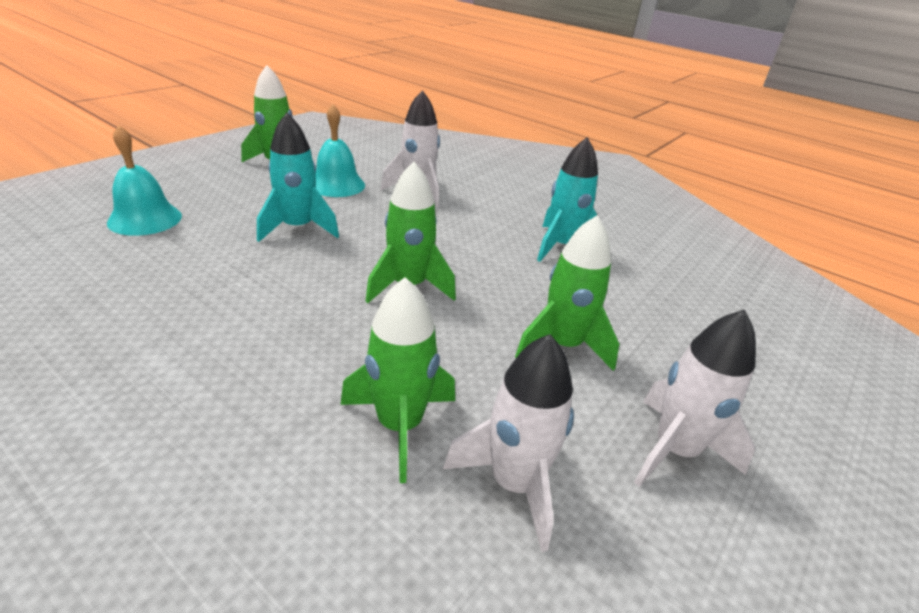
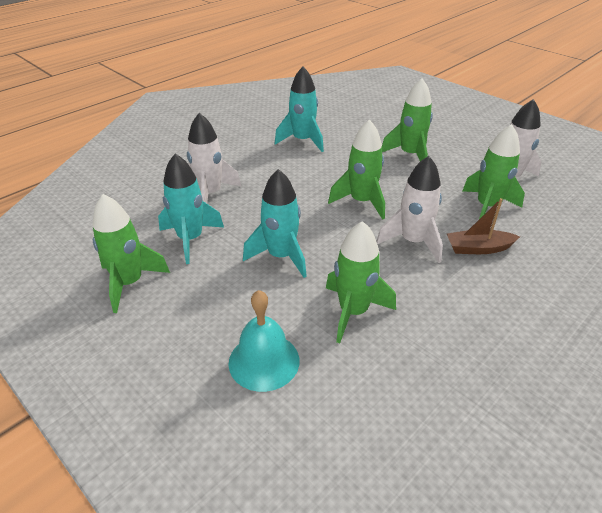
camera: 80 degrees left, 5 degrees up
(186, 268) = (353, 312): none -> green rocket
(277, 391) = (478, 248): none -> brown boat
(336, 184) = (190, 239): turquoise bell -> turquoise rocket
(674, 450) = (473, 139): white rocket -> white rocket (412, 242)

